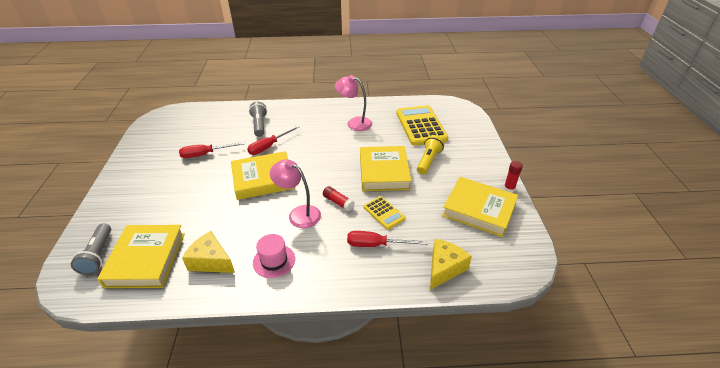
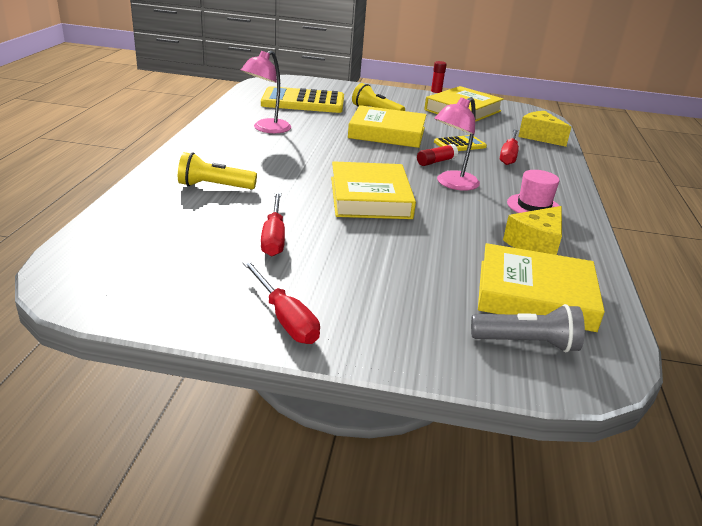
camera: 80 degrees left, 10 degrees down
(259, 125) = (214, 186): grey flashlight -> yellow flashlight
(269, 146) = (286, 186): red screwdriver -> red screwdriver (285, 318)

